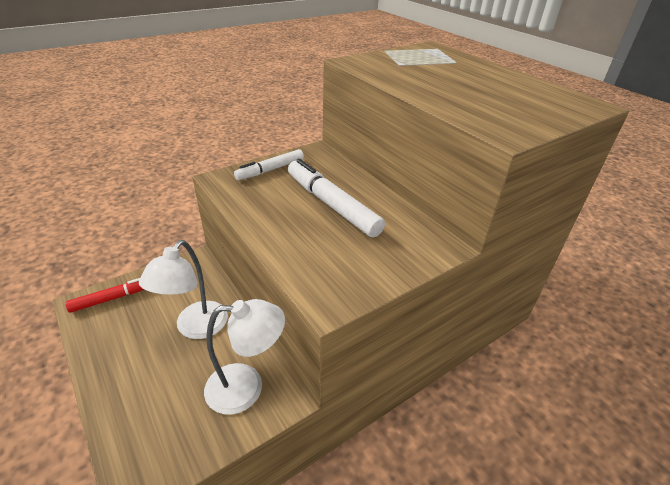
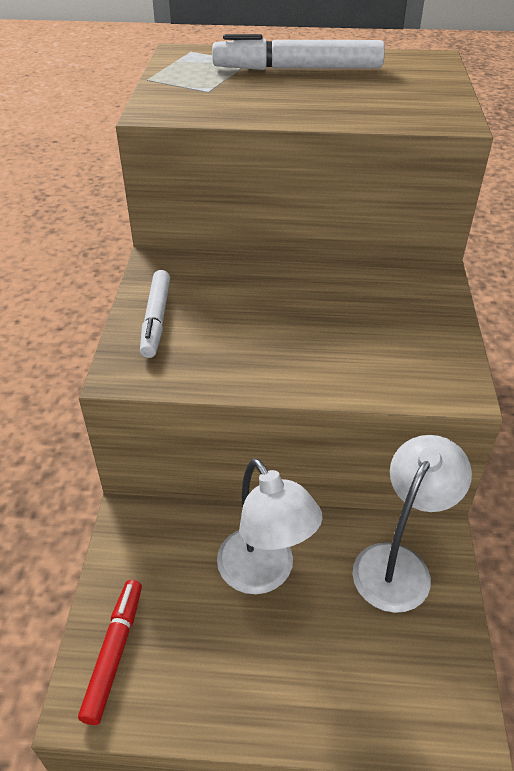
camera: 50 degrees left, 5 degrees up
(331, 204) = (290, 307): white marker -> white marker (297, 69)

